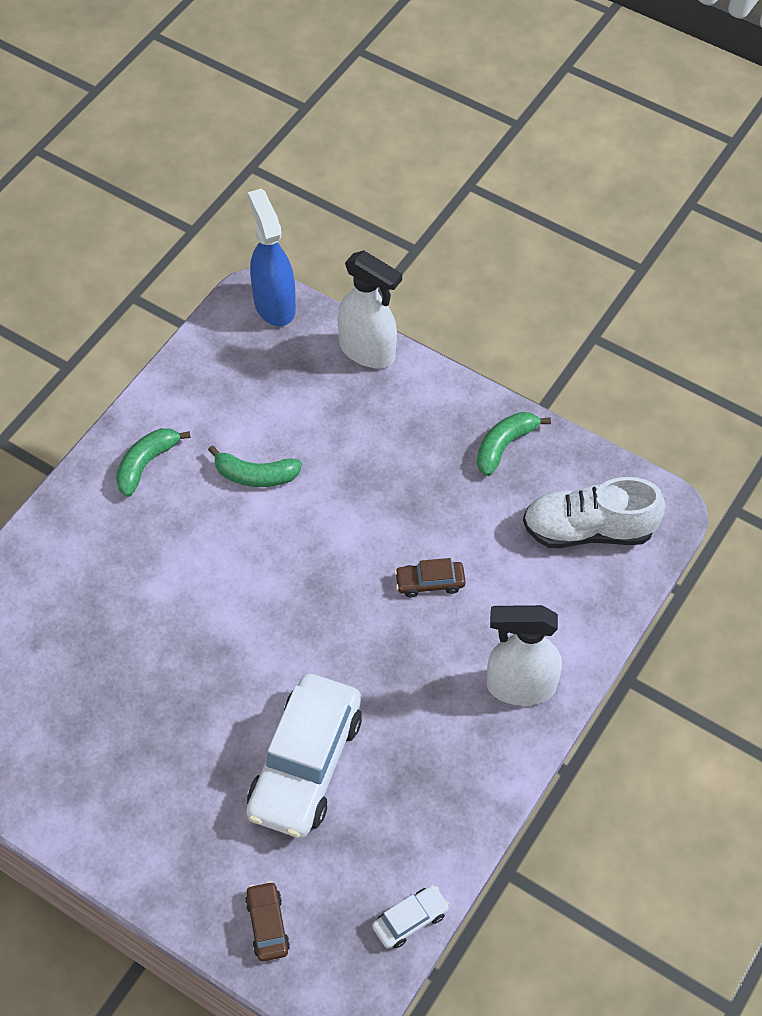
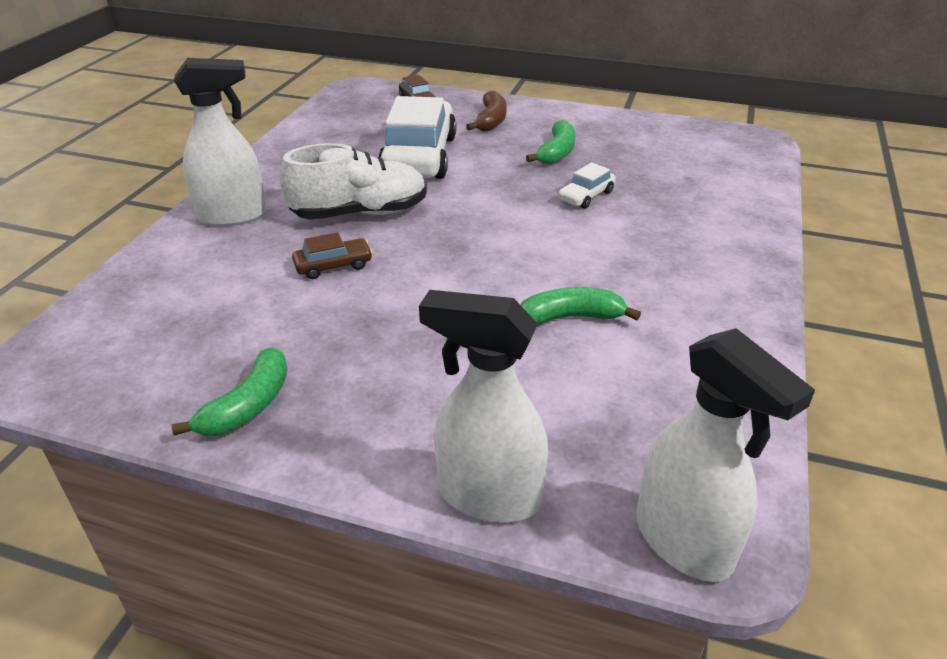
camera: 165 degrees right, 20 degrees down
(146, 464) = (704, 306): green banana -> green banana (556, 152)
(189, 838) = (491, 120): none -> brown banana
(274, 304) = (684, 542): blue spray bottle -> white spray bottle
(410, 920) = (318, 113): white car -> white car (586, 196)
(588, 530) = (138, 337): white shoe -> white shoe (359, 213)

